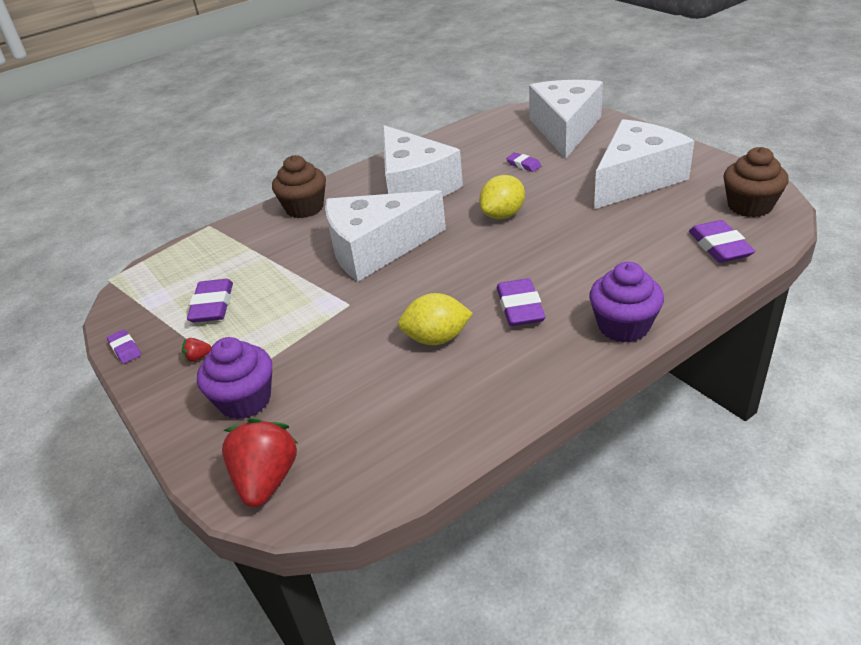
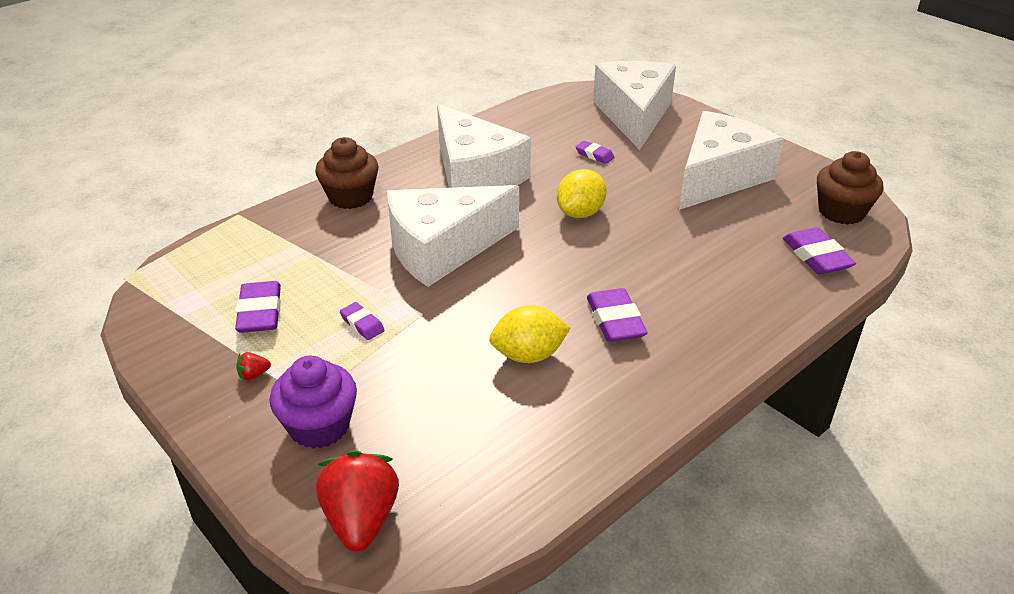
camera: 10 degrees left, 0 degrees up
(125, 349) = (161, 364): purple eraser -> purple eraser (362, 324)
(623, 326) = (729, 343): purple cupcake -> none

